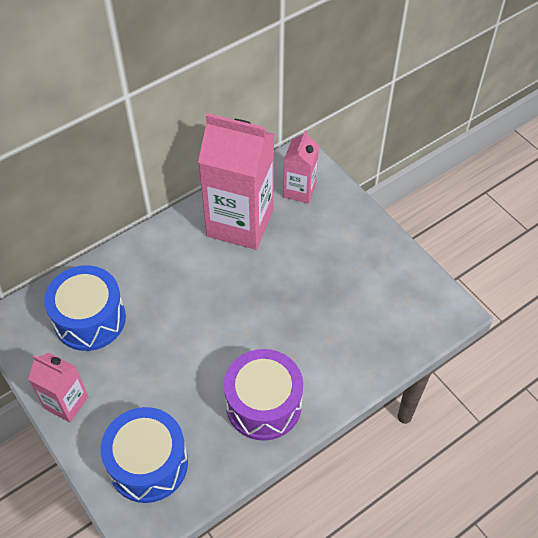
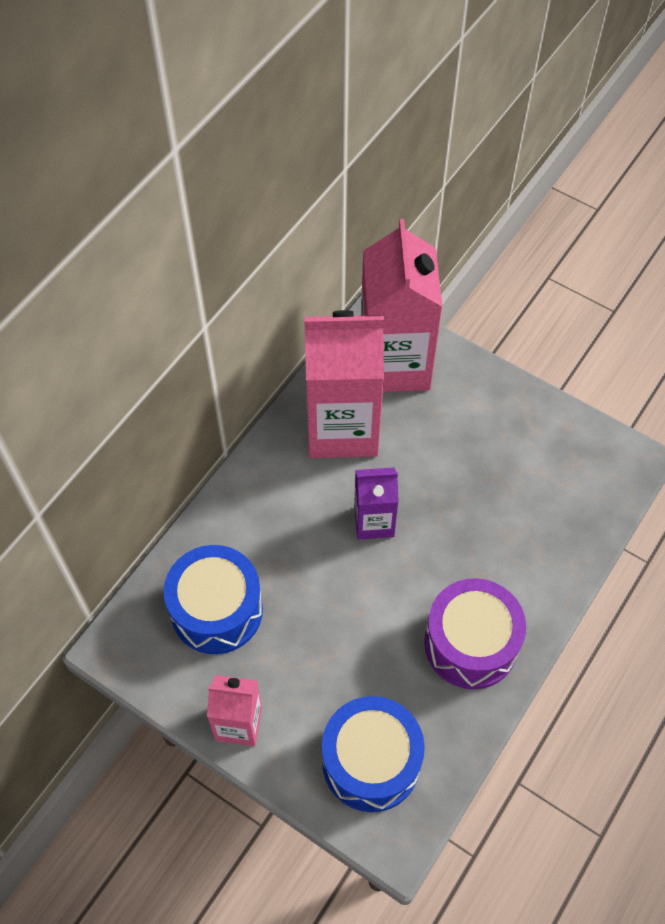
camera: 20 degrees left, 5 degrees up
(232, 294) = (374, 521): none -> purple carton
(299, 190) = (394, 364): pink carton -> pink carton, size x1.92

